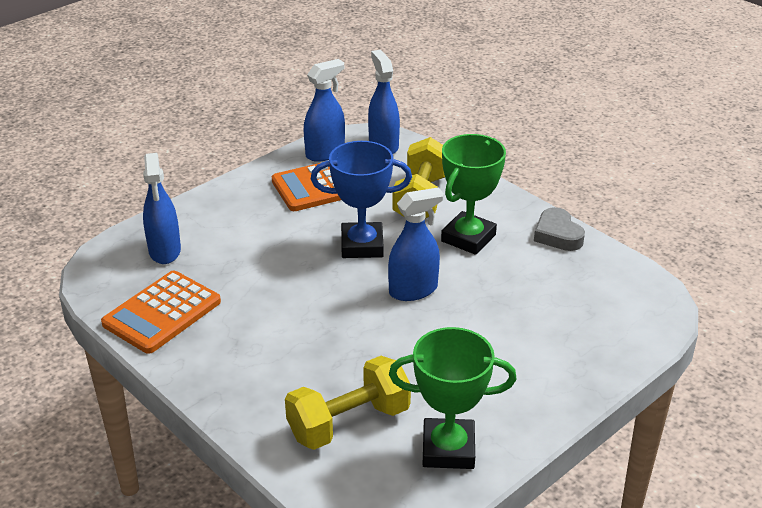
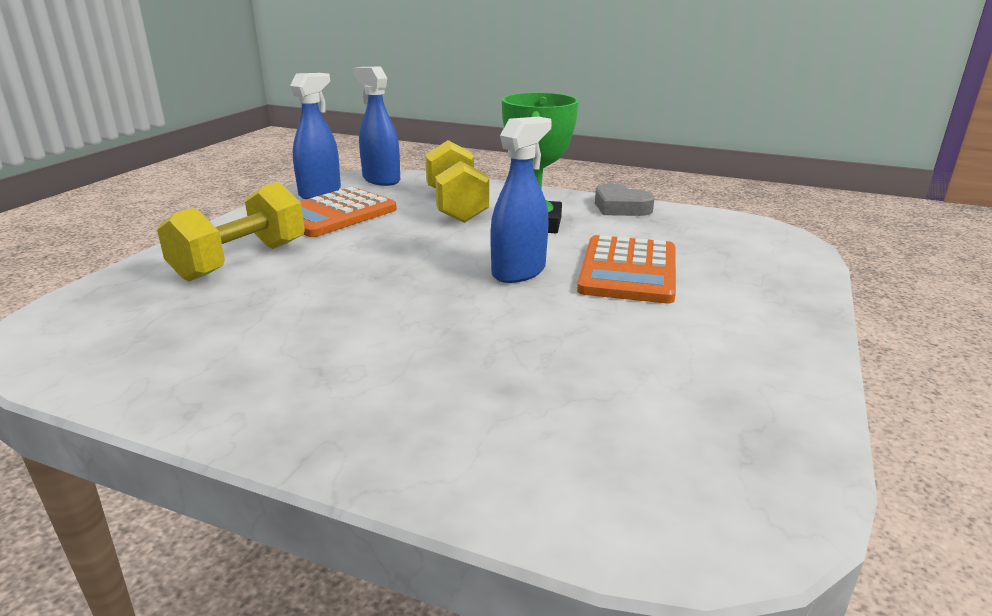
camera: 25 degrees left, 10 degrees down
(162, 313) = (175, 364): orange calculator -> orange calculator (628, 271)
(165, 251) = (150, 299): blue spray bottle -> none
(349, 423) = (570, 422): yellow dumbbell -> yellow dumbbell (241, 261)
(362, 245) = (422, 248): blue trophy -> none
(448, 449) = (736, 414): green trophy -> none

